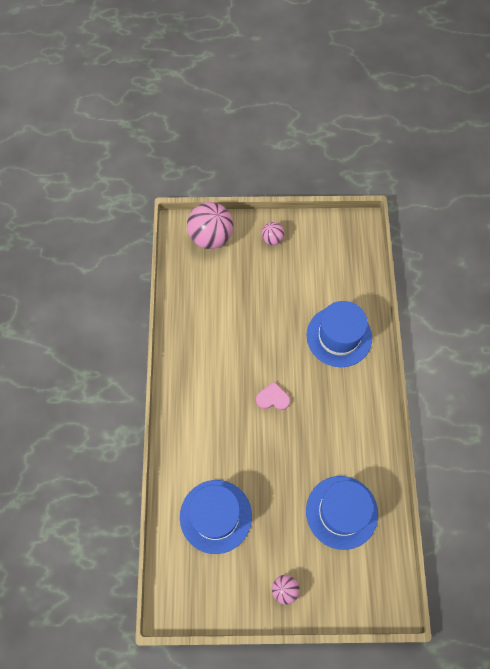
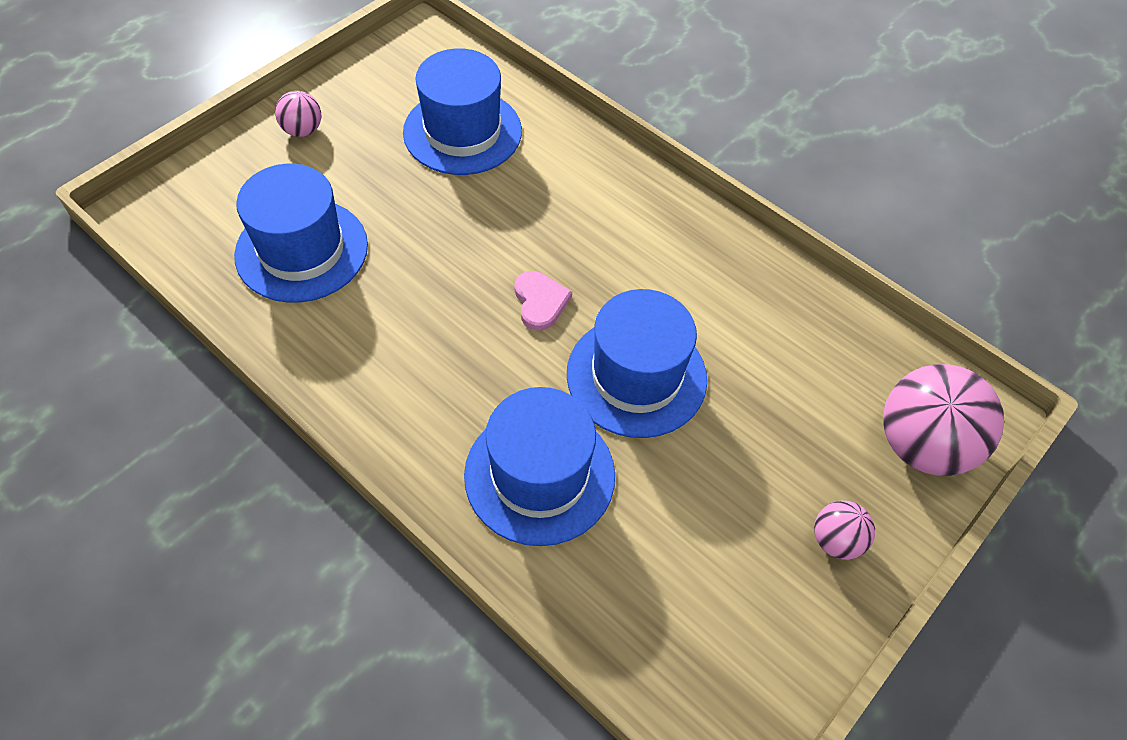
camera: 130 degrees right, 10 degrees down
(271, 339) = (636, 376): none -> blue hat
(273, 398) = (540, 302): pink heart -> pink heart turned 60 degrees counterclockwise

